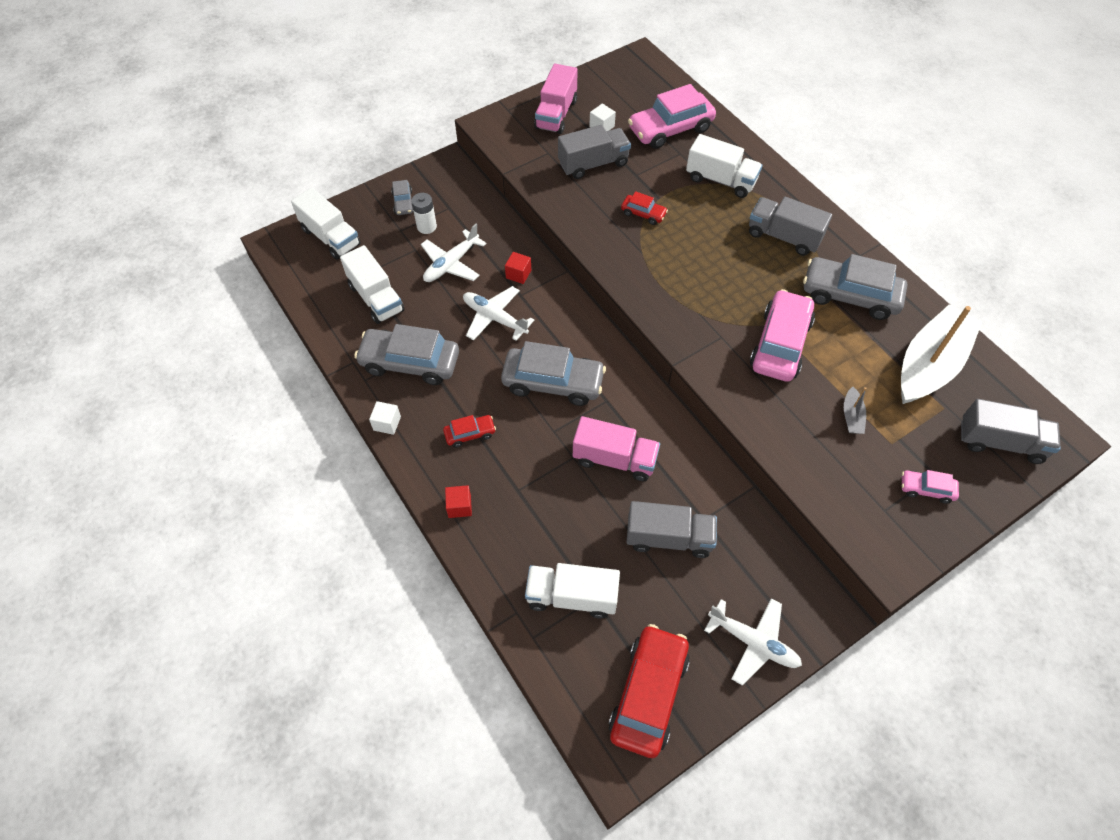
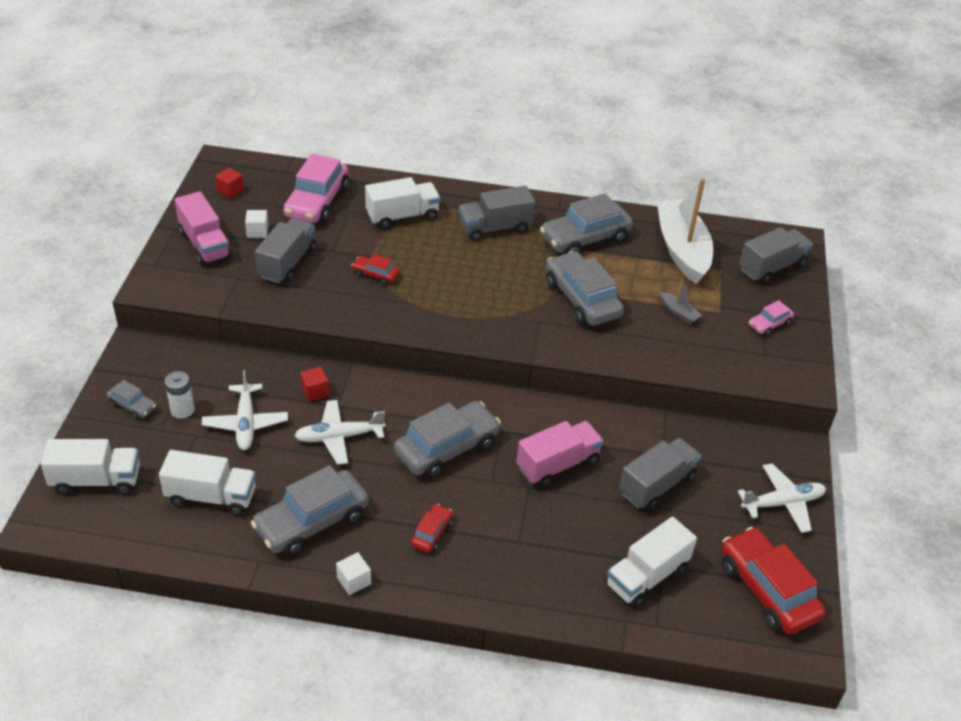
camera: 50 degrees left, 15 degrees down
(459, 506) = (492, 589): red cube -> red cube (230, 191)
(643, 214) = (375, 275): red car -> red car turned 135 degrees counterclockwise
(780, 344) = (581, 299): pink car -> grey car

